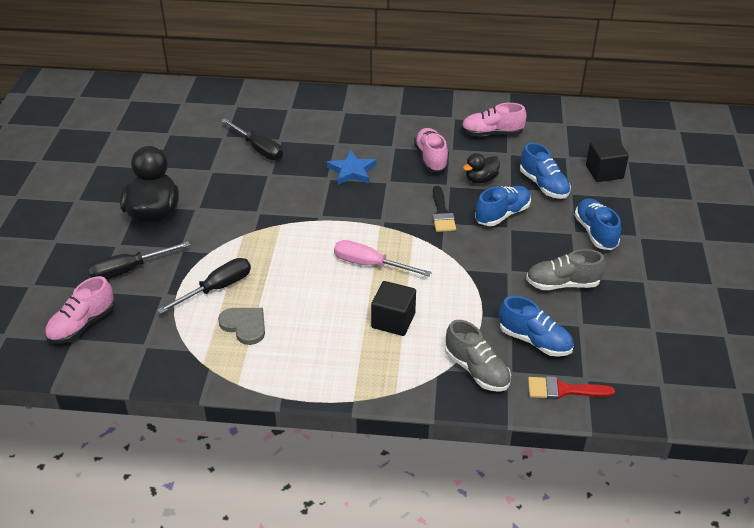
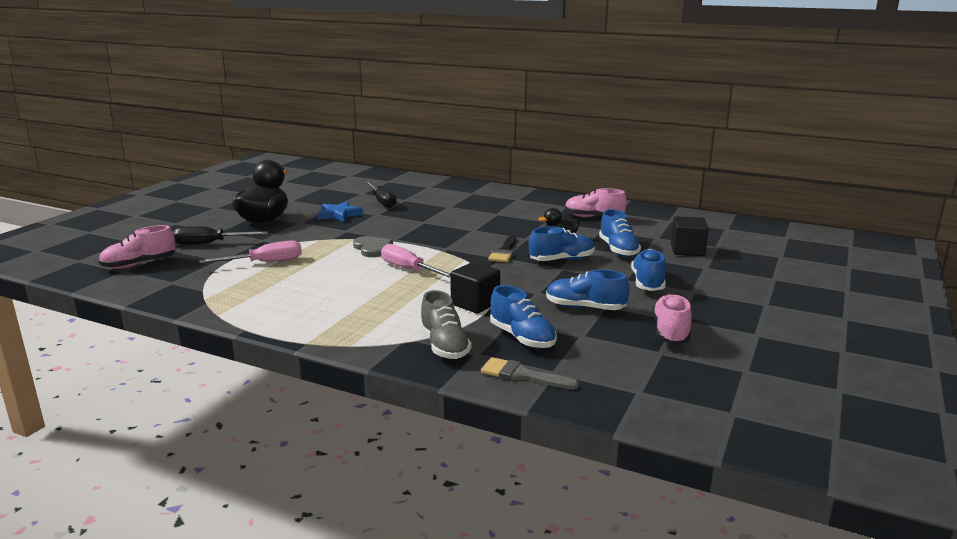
camera: 20 degrees right, 20 degrees down
(216, 288) = (265, 262): black screwdriver -> pink screwdriver
(244, 326) = (263, 285): grey heart -> grey heart (372, 248)
(352, 171) = (447, 221): blue star -> blue star (339, 214)
(393, 320) = (395, 303): black cube -> black cube (475, 303)
(431, 158) = (524, 223): pink shoe -> pink shoe (670, 332)
(562, 284) = (585, 308): grey shoe -> blue shoe
(563, 390) = (522, 375): red brush -> grey brush

